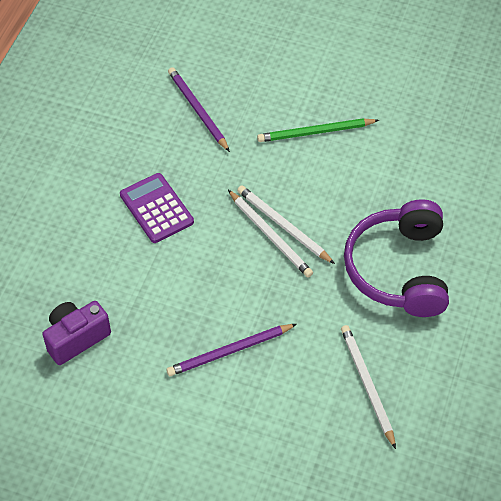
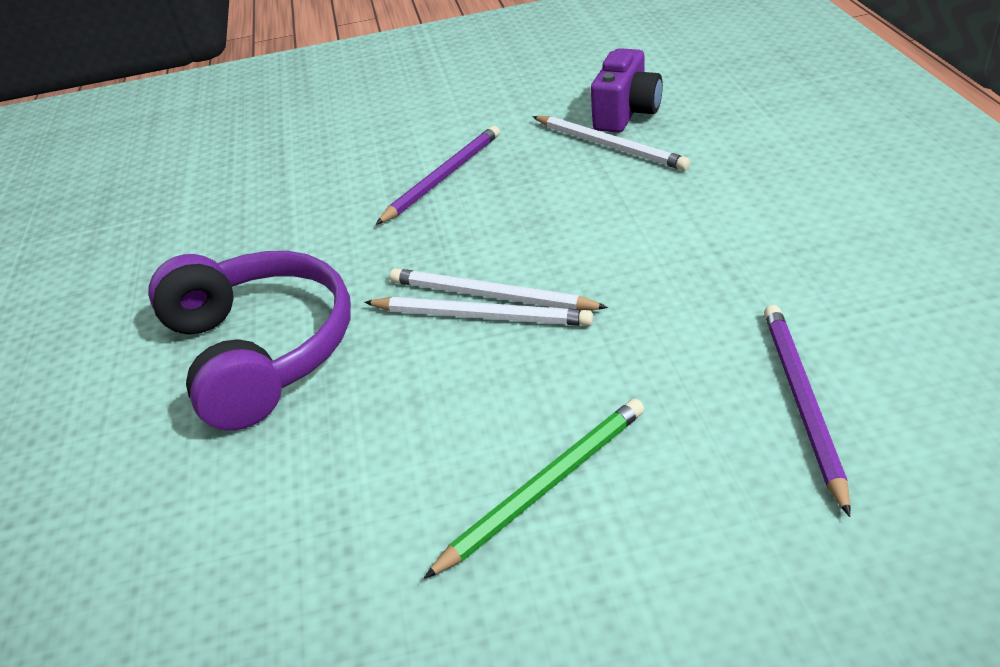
camera: 155 degrees right, 15 degrees down
(156, 208) = (687, 245): purple calculator -> none
(198, 110) = (802, 403): purple pencil -> purple pencil turned 120 degrees counterclockwise
(367, 385) = (252, 223): white pencil -> white pencil (609, 145)

